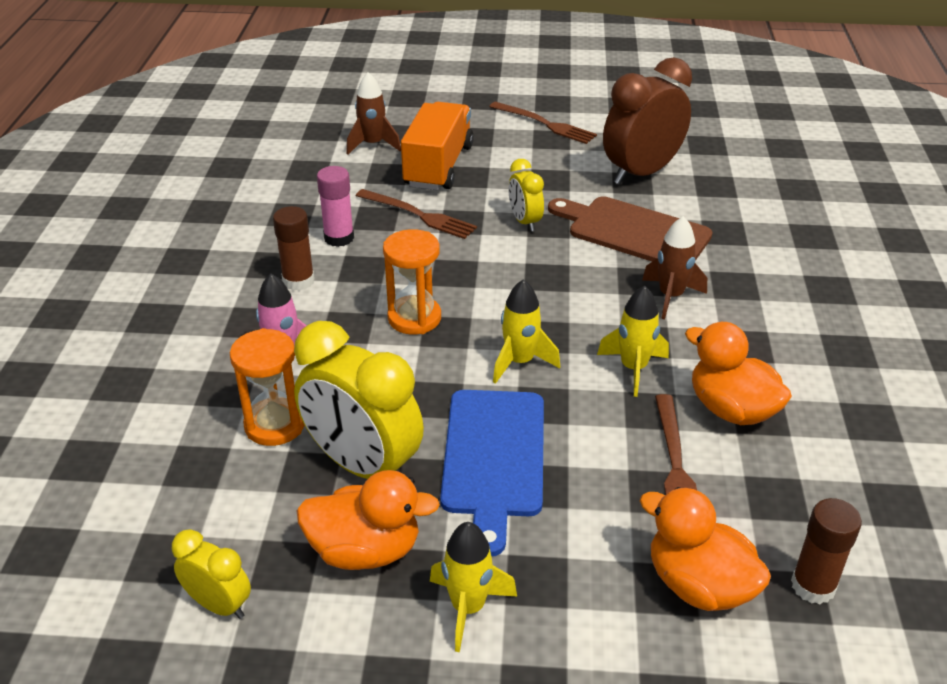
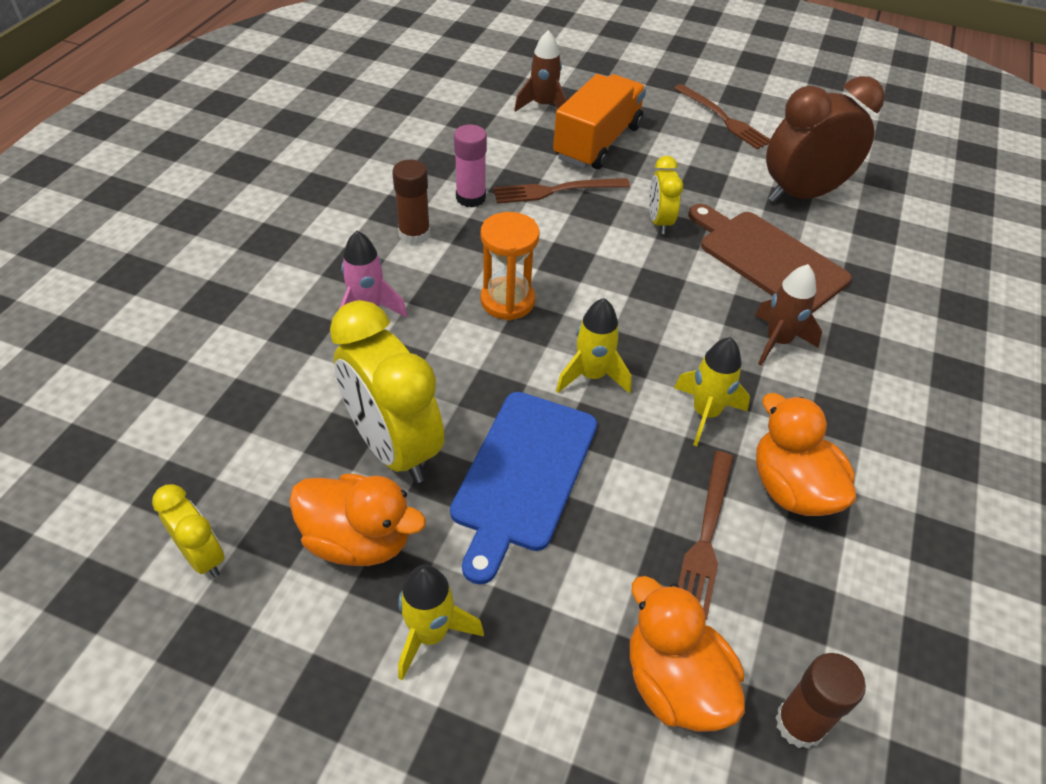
camera: 15 degrees right, 10 degrees up
(275, 425) = (330, 381): orange hourglass -> none
(418, 215) = (556, 190): brown fork -> brown fork turned 120 degrees clockwise

